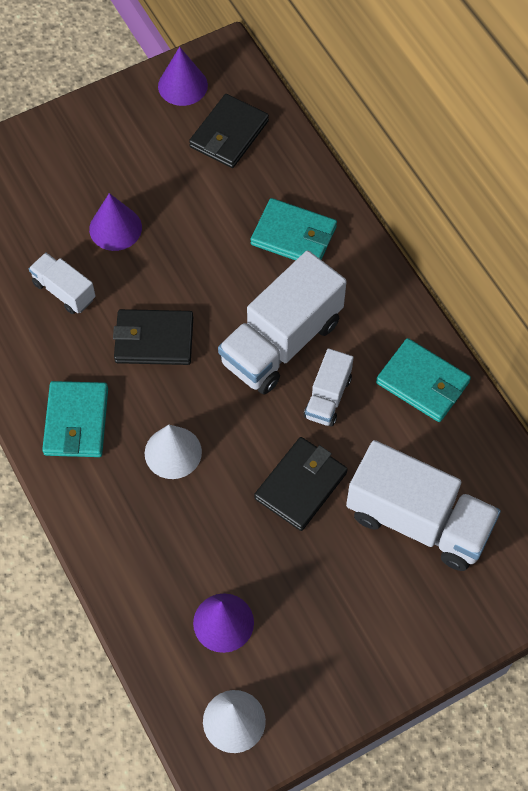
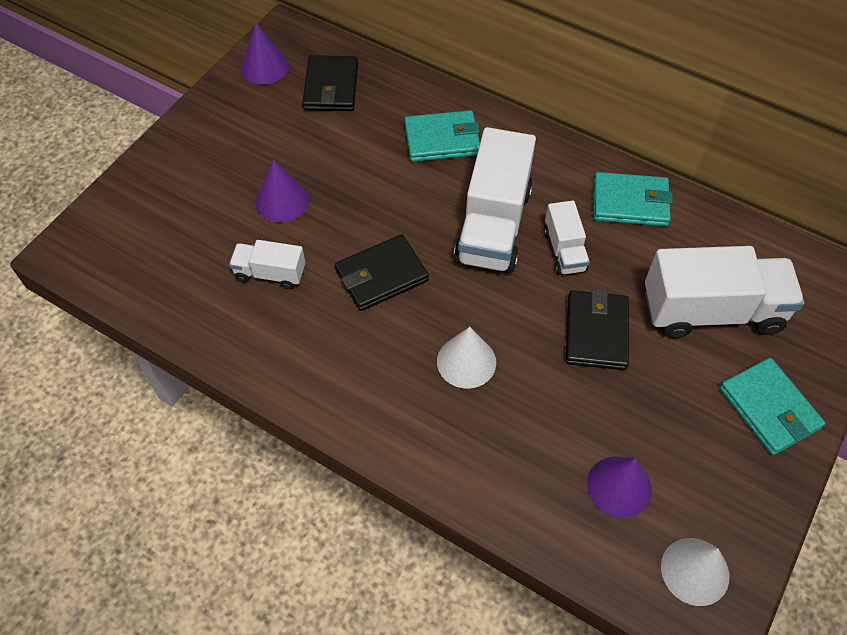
camera: 30 degrees left, 5 degrees down
(76, 421) = (359, 379): turquoise wallet -> turquoise wallet (769, 408)

